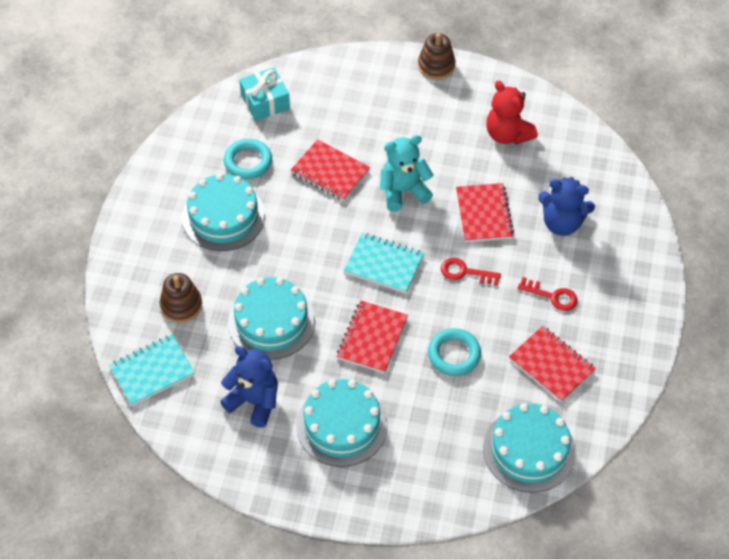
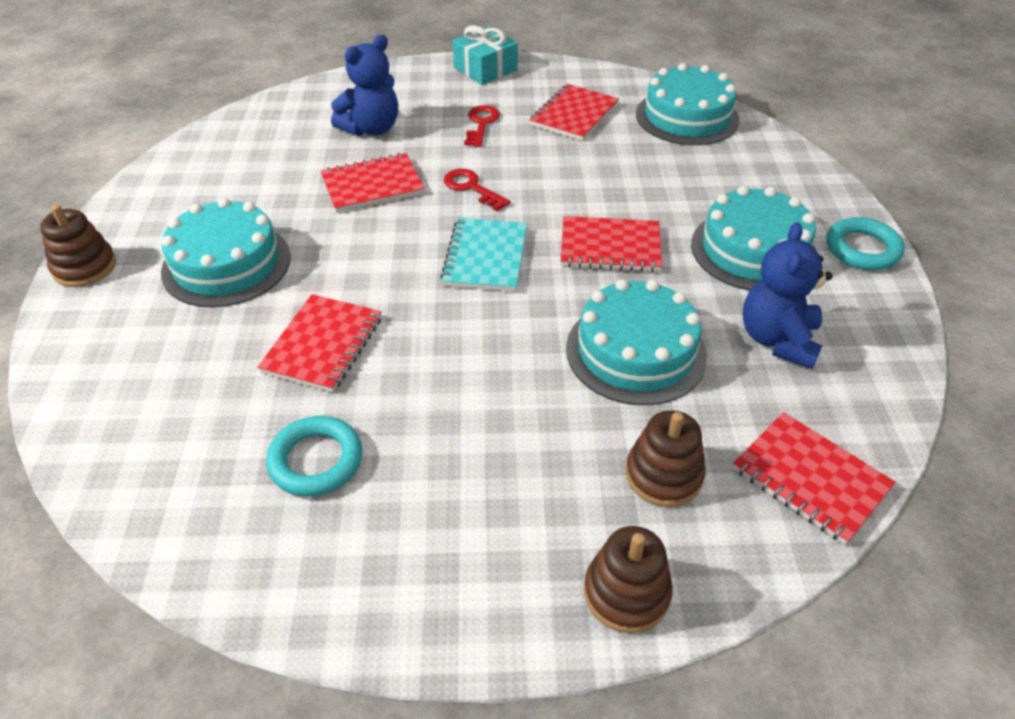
camera: 105 degrees left, 10 degrees down
(125, 268) = (626, 593): none -> brown stacking toy
(152, 371) = (810, 479): turquoise notebook -> red notebook
(223, 216) = (452, 464): turquoise cake -> turquoise cake (226, 264)
(265, 102) = (159, 470): turquoise gift -> turquoise gift (485, 69)
(403, 191) = (348, 260): turquoise teddy bear -> none
(454, 354) = (597, 179): turquoise ring -> turquoise ring (862, 249)
(465, 272) = (471, 188): red key -> red key turned 135 degrees clockwise
(507, 134) = (228, 184): red teddy bear -> none
(562, 223) = (371, 129): blue teddy bear -> blue teddy bear turned 45 degrees clockwise

